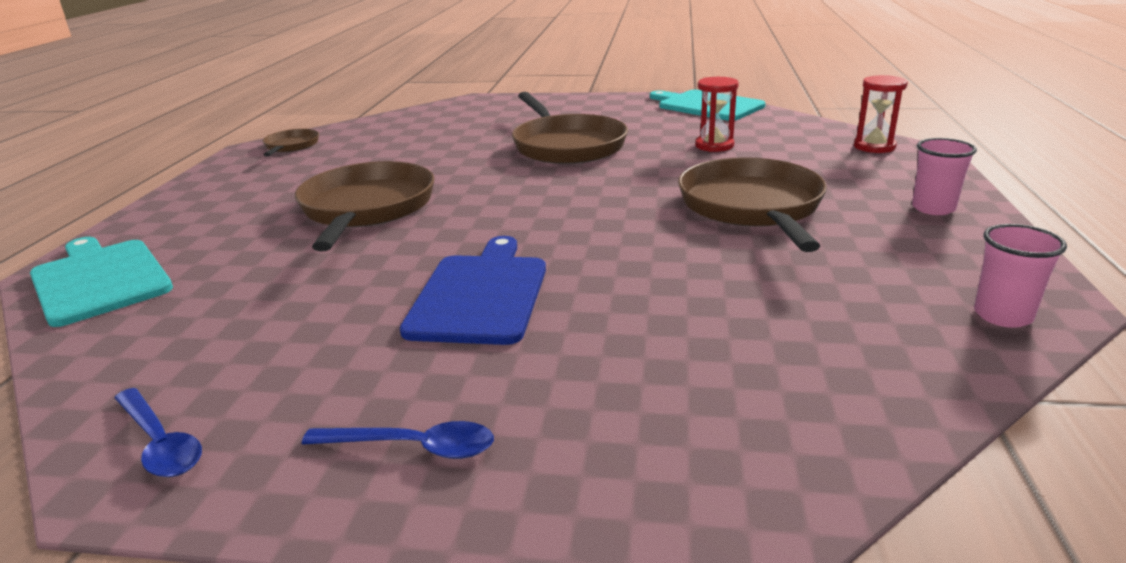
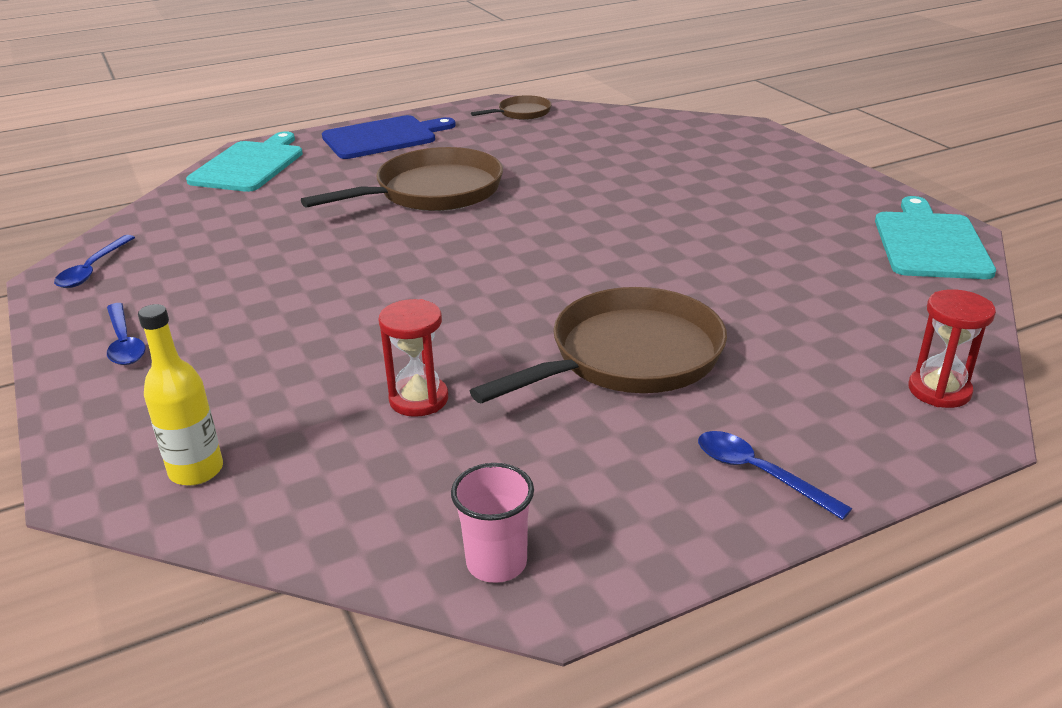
camera: 55 degrees right, 5 degrees up
(480, 294) = (327, 291): blue cutting board -> blue cutting board (383, 137)
(566, 145) = (677, 214): brown pan -> none
(714, 145) = (788, 287): red hourglass -> red hourglass (418, 399)
(765, 441) = (196, 470): none -> yellow bottle
(933, 208) = (758, 473): pink cup -> blue spoon

